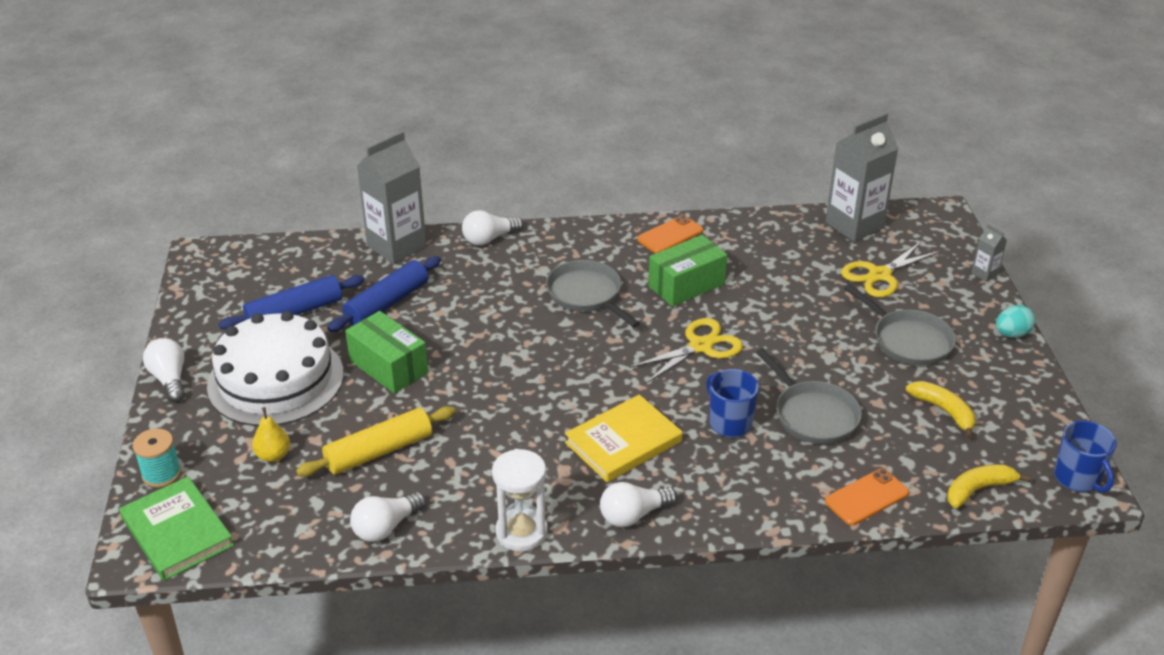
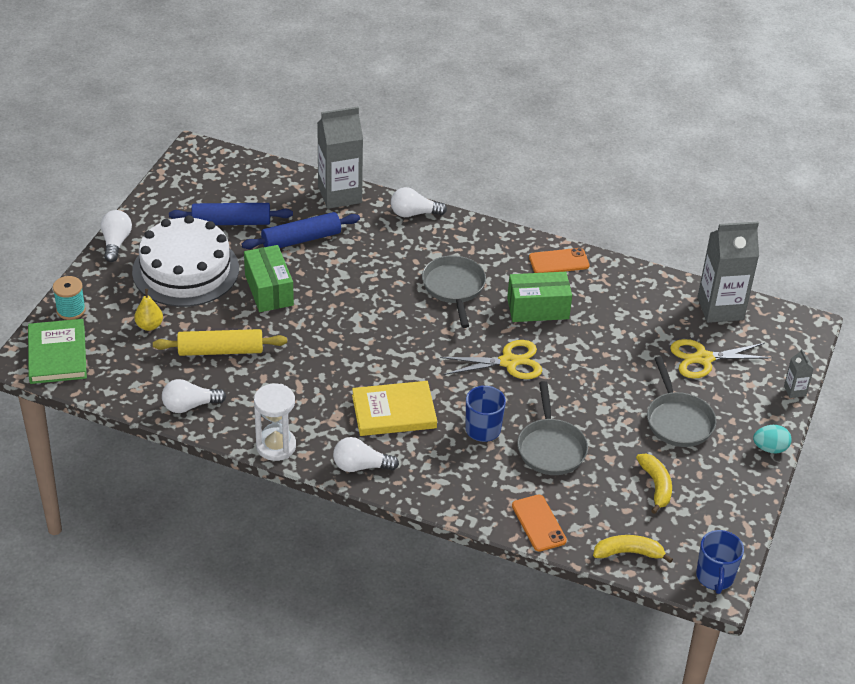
camera: 25 degrees right, 5 degrees up
(866, 497) = (539, 523): orange phone -> orange phone turned 75 degrees clockwise

